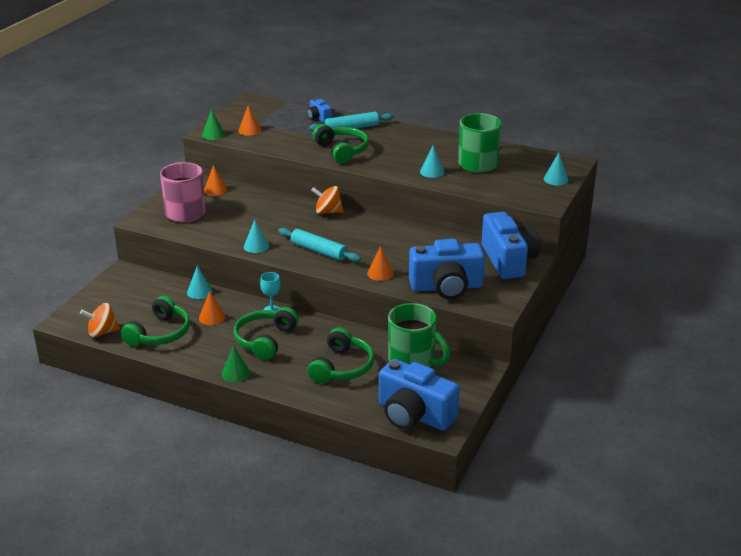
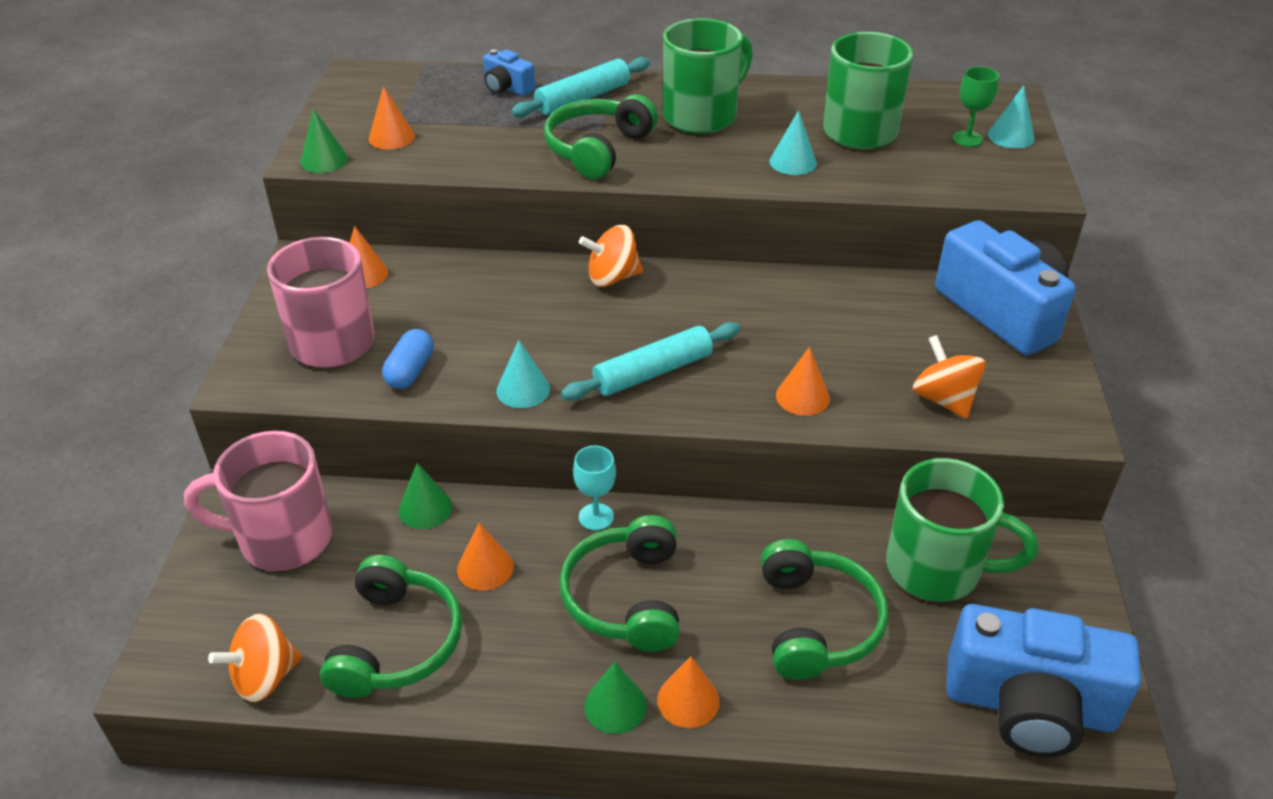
camera: 20 degrees left, 10 degrees up
(134, 289) = (282, 539): none -> pink mug
(199, 291) = (425, 508): turquoise cone -> green cone
(212, 230) = (410, 371): none -> blue capsule
(267, 378) = (688, 700): none -> orange cone
(319, 251) = (653, 372): turquoise rolling pin -> turquoise rolling pin turned 45 degrees counterclockwise
(342, 151) = (598, 149): green headphones -> green headphones turned 105 degrees counterclockwise
(404, 145) = (702, 116): none -> green mug
(446, 287) = (943, 399): blue camera -> orange spinning top
(531, 177) = (967, 139): none -> green goblet

